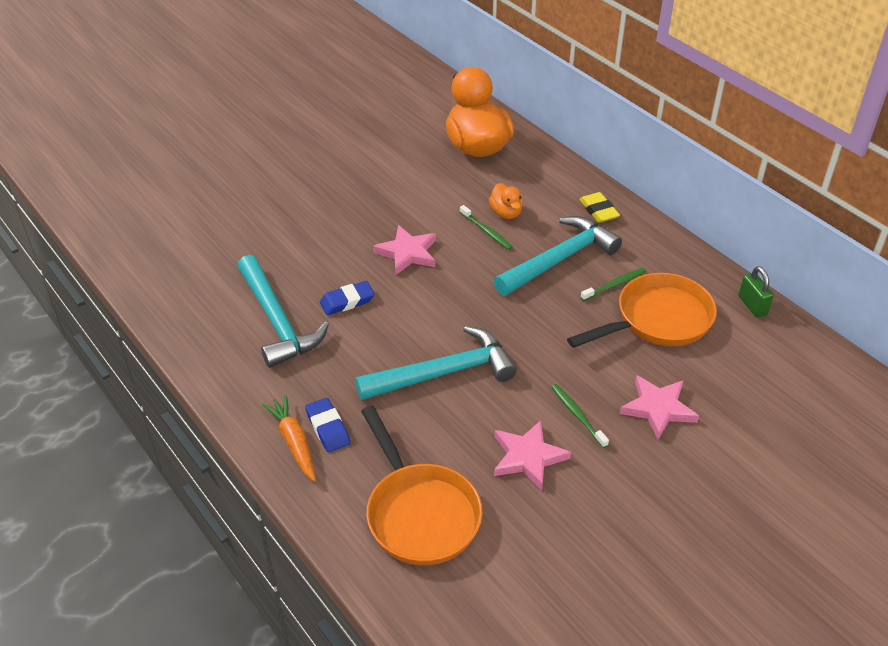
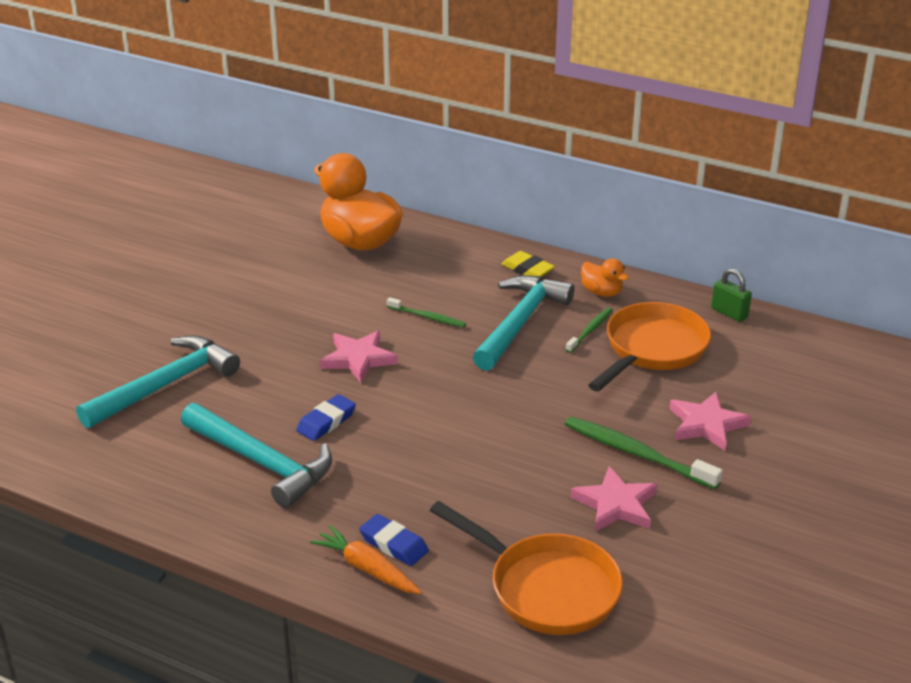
camera: 25 degrees left, 10 degrees down
(443, 373) = (477, 457): turquoise hammer -> turquoise hammer (165, 385)
(506, 213) = (435, 295): orange duck -> orange duck (602, 292)
(577, 415) = (636, 453): green toothbrush -> green toothbrush, size x1.75

